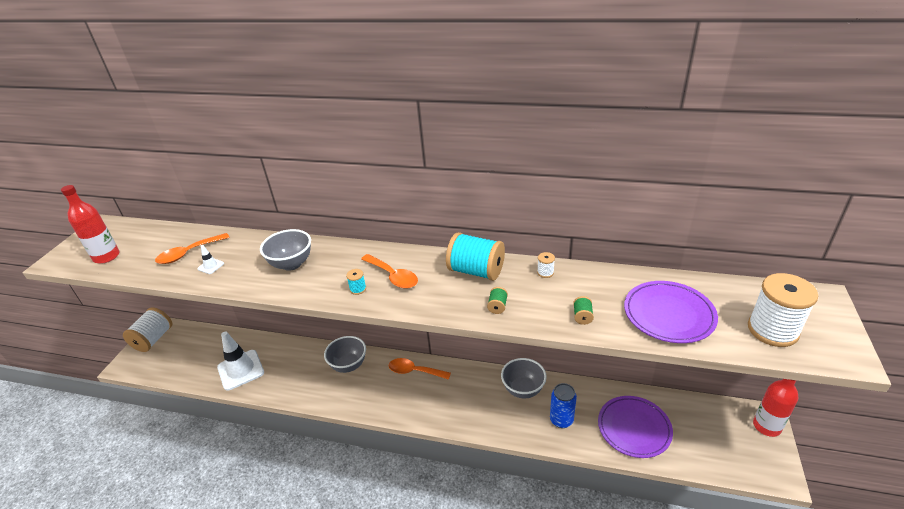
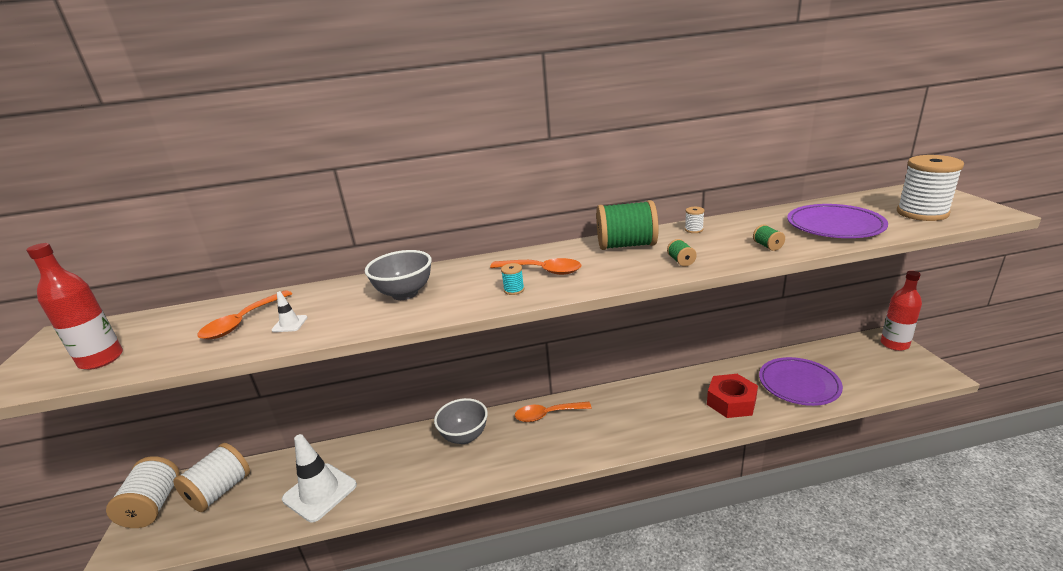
camera: 25 degrees left, 10 degrees down
(190, 344) = (220, 491): none -> white spool
(476, 271) = (626, 245): turquoise spool -> green spool
(523, 389) = (673, 391): grey bowl -> none
(561, 420) = (731, 402): blue can -> red nut

